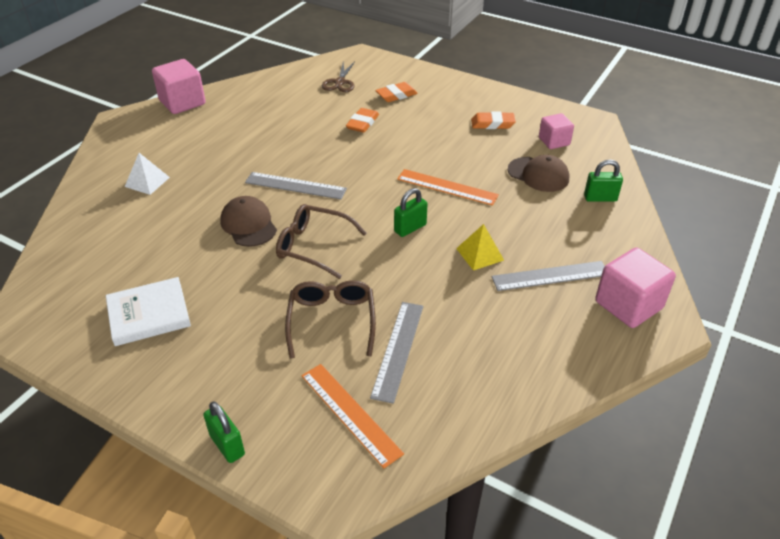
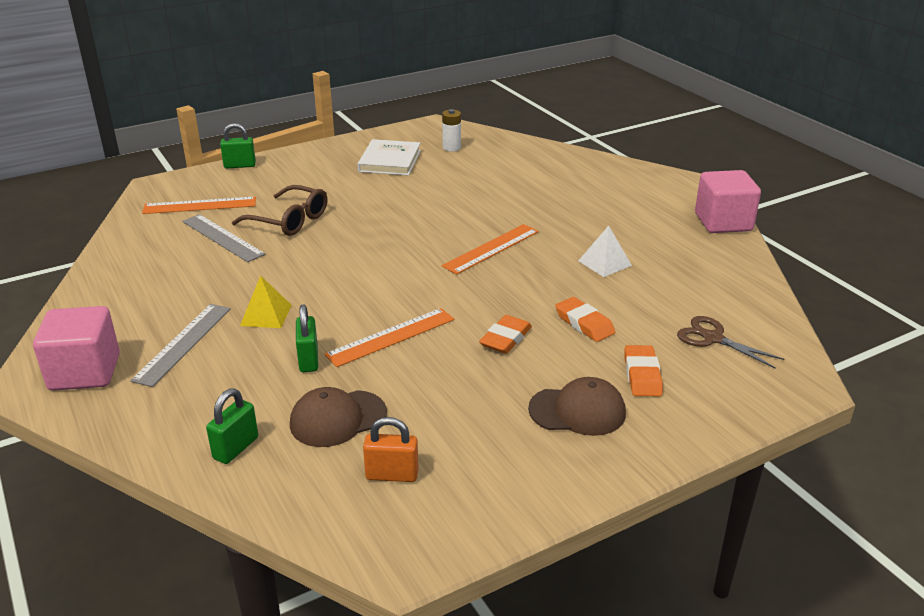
camera: 120 degrees right, 10 degrees down
(90, 282) = (451, 148): none -> white battery
(147, 182) = (571, 183): white pyramid -> white pyramid (604, 263)
(248, 224) = (454, 214): brown cap -> brown cap (577, 411)
(295, 186) = (491, 248): grey ruler -> orange ruler
(313, 246) = (387, 235): brown glasses -> none
(410, 228) = (352, 290): green padlock -> green padlock (309, 360)
(492, 124) = (491, 434): orange eraser -> orange eraser (505, 338)
(554, 141) = (392, 475): pink cube -> orange padlock

